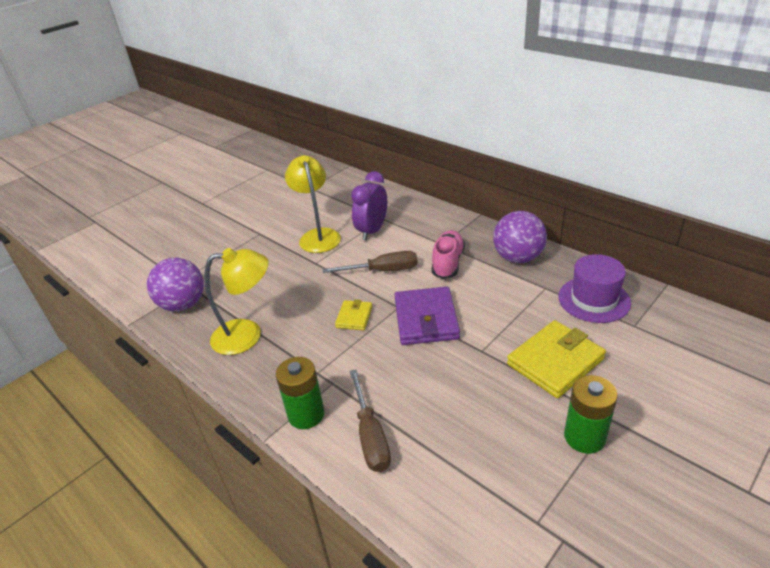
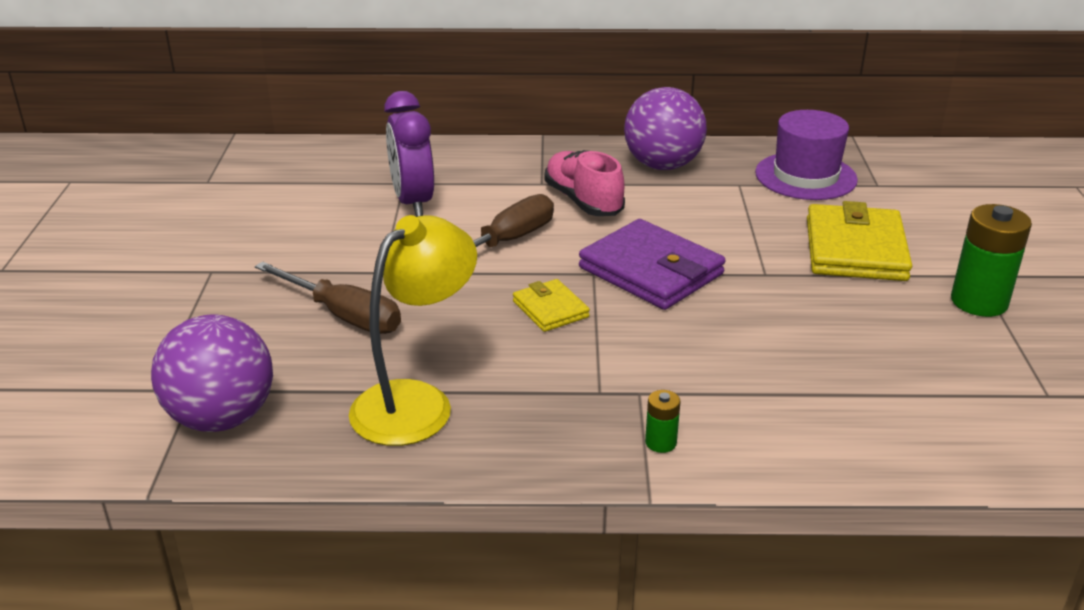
camera: 45 degrees left, 5 degrees down
(306, 414) = (660, 442): green battery -> green battery, size x0.48
(318, 236) = (329, 238): yellow lamp -> none
(370, 436) = (775, 418): brown screwdriver -> brown screwdriver (343, 315)

